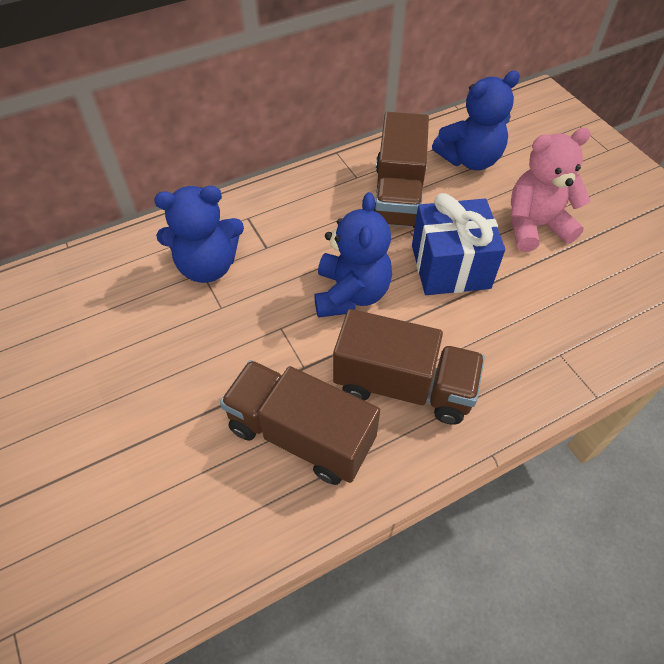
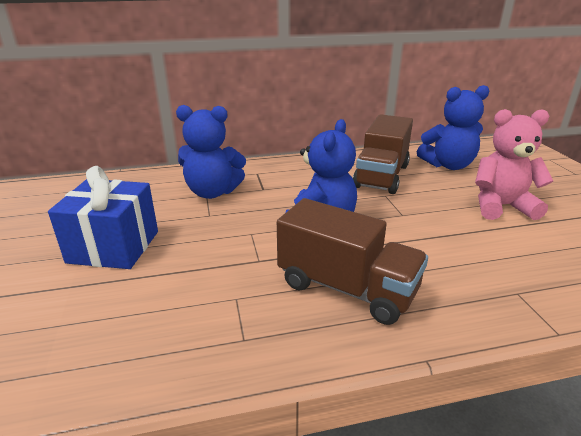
camera: 15 degrees right, 25 degrees down
(301, 435) = (233, 305): brown truck -> none
(450, 266) = (416, 219): blue gift -> blue gift (114, 247)

